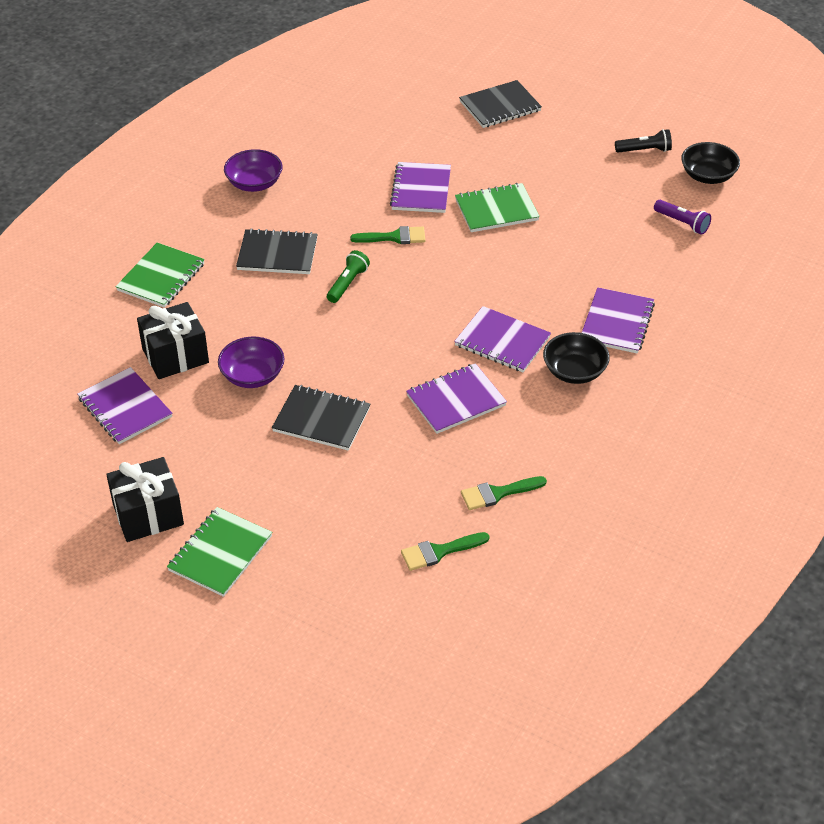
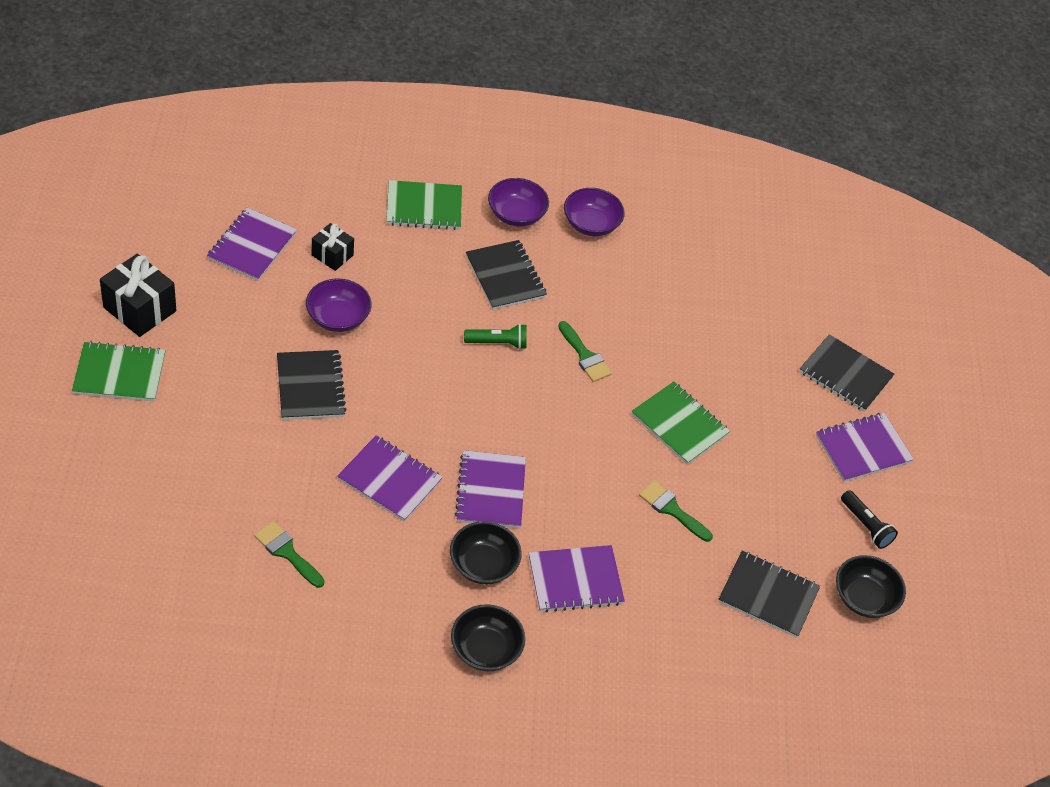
camera: 55 degrees right, 5 degrees up
(175, 356) = (332, 255): black gift -> black gift, size x0.60
(211, 223) = (516, 214): none -> purple bowl
(421, 189) = (668, 353): purple notebook -> purple notebook (863, 449)
(439, 552) = (193, 530): green brush -> green brush (671, 509)
(658, 398) = (485, 649): none -> black bowl
(682, 223) = (768, 595): purple flashlight -> black notebook

